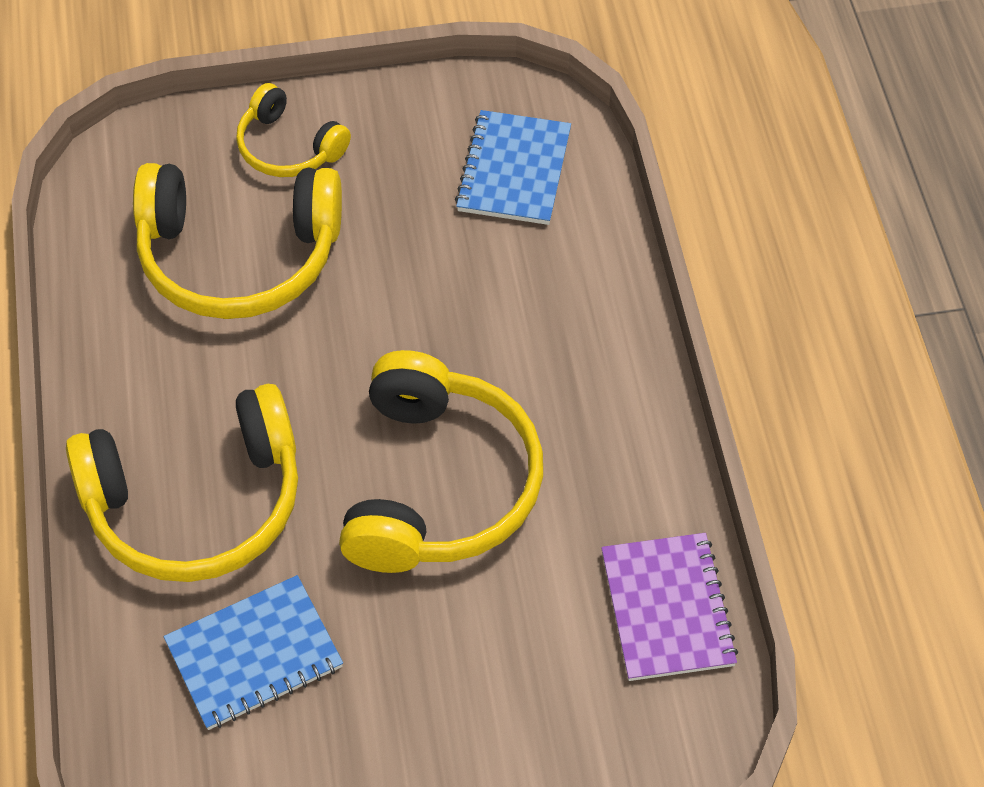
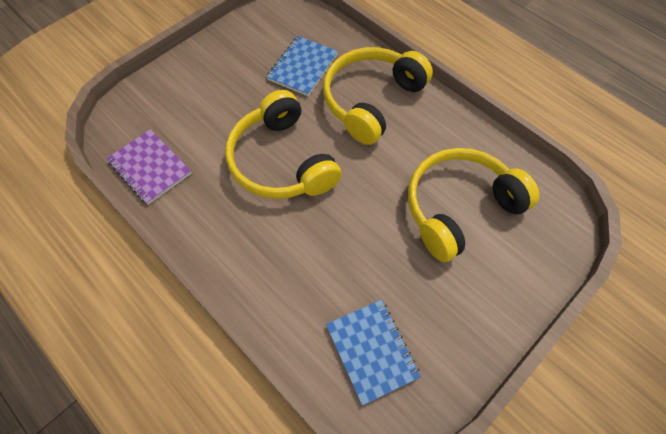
camera: 145 degrees right, 5 degrees up
(288, 147) = (498, 283): yellow headphones -> none

